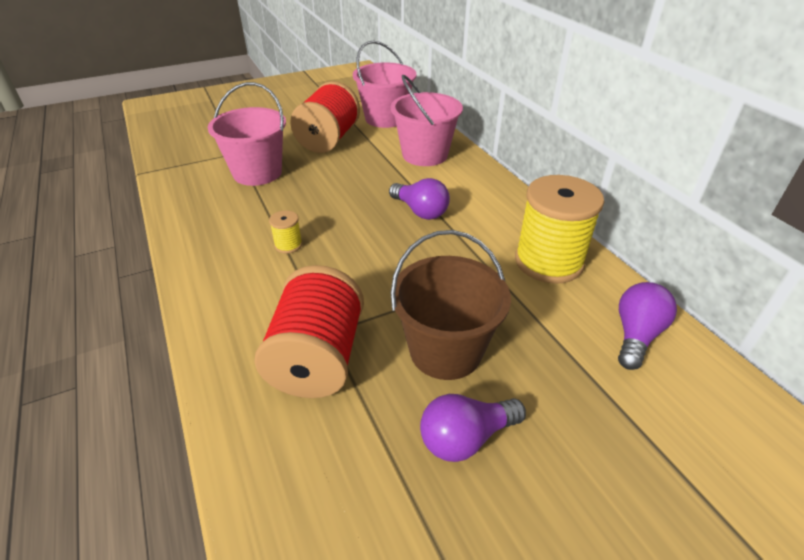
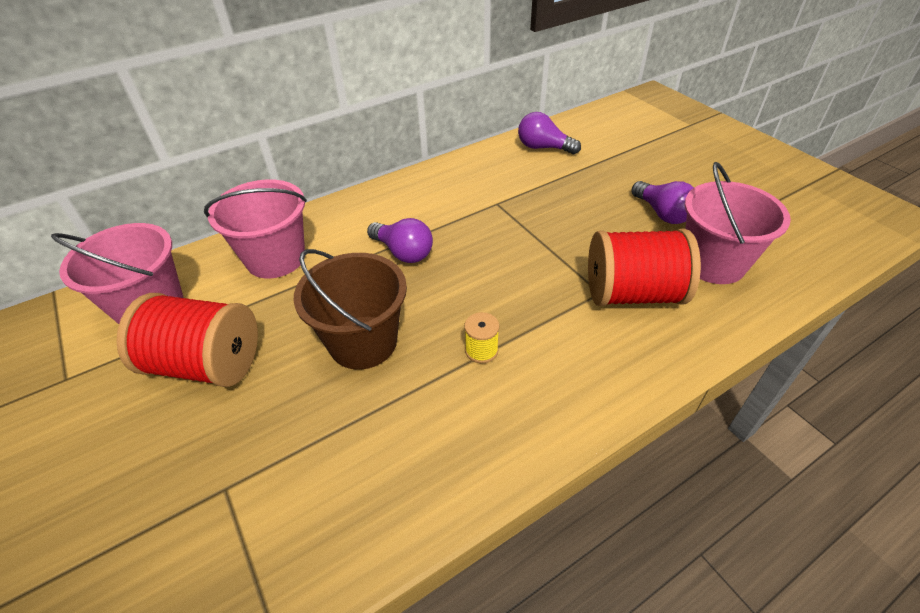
camera: 95 degrees left, 5 degrees up
(257, 173) = (304, 434): pink bucket -> pink bucket (713, 263)
(420, 211) = (403, 252): purple light bulb -> purple light bulb turned 90 degrees clockwise
(445, 351) = (593, 225): brown bucket -> brown bucket (363, 342)
(548, 261) = (473, 177): yellow spool -> none

